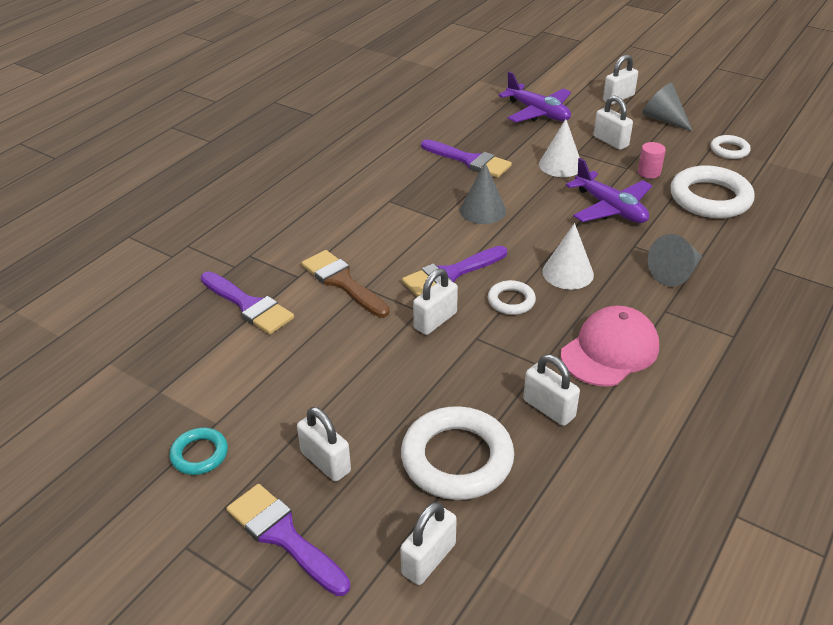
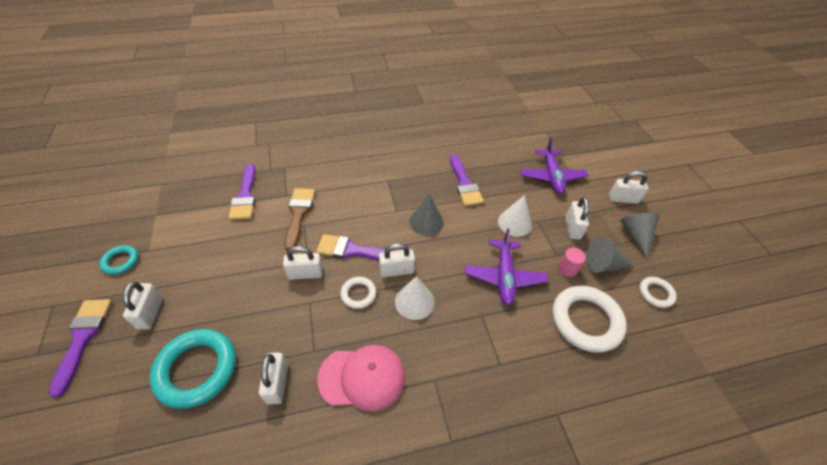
camera: 40 degrees right, 10 degrees up
(428, 559) = (104, 416): white padlock -> white padlock (396, 270)
(457, 458) = (197, 369): white ring -> turquoise ring
(675, 273) = (480, 358): grey cone -> grey cone (603, 265)

